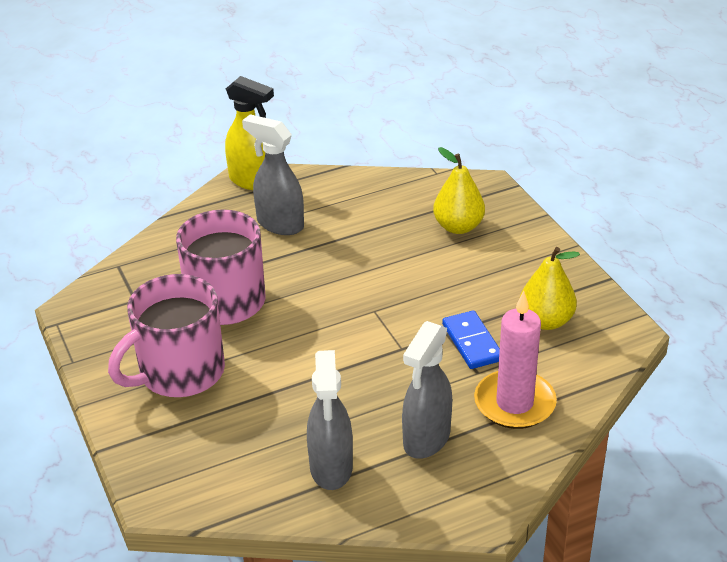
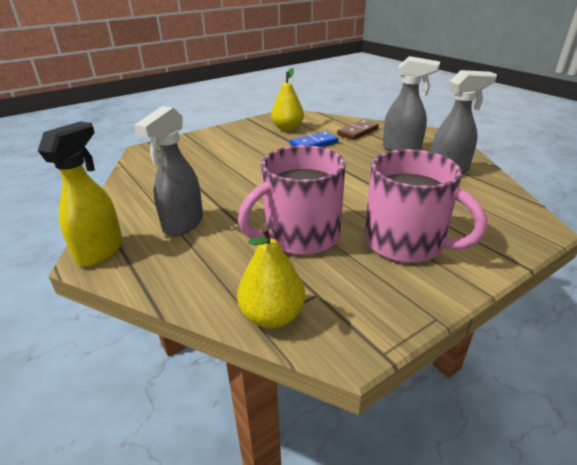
camera: 100 degrees left, 5 degrees down
(458, 227) = (195, 154): yellow pear -> yellow pear (272, 316)
(514, 403) = (358, 132): pink candle -> brown domino

